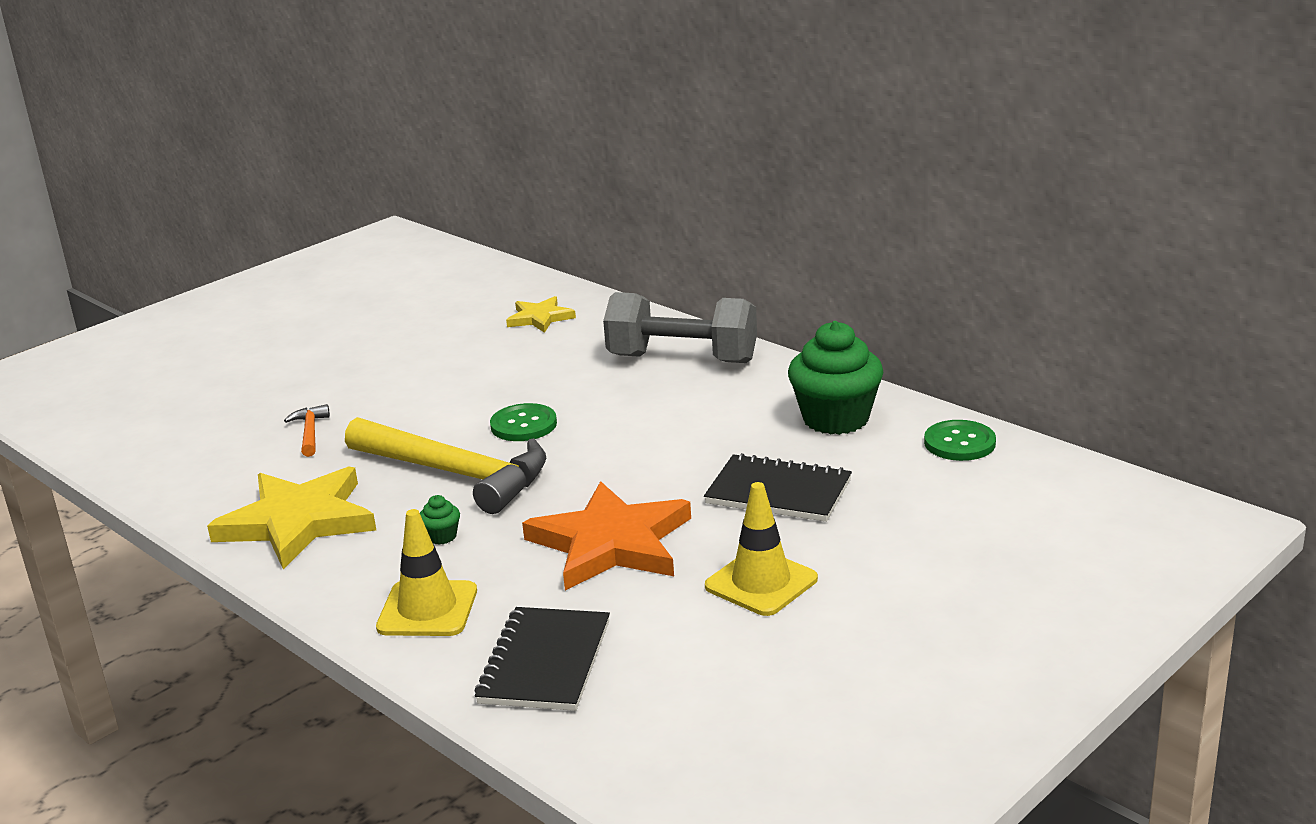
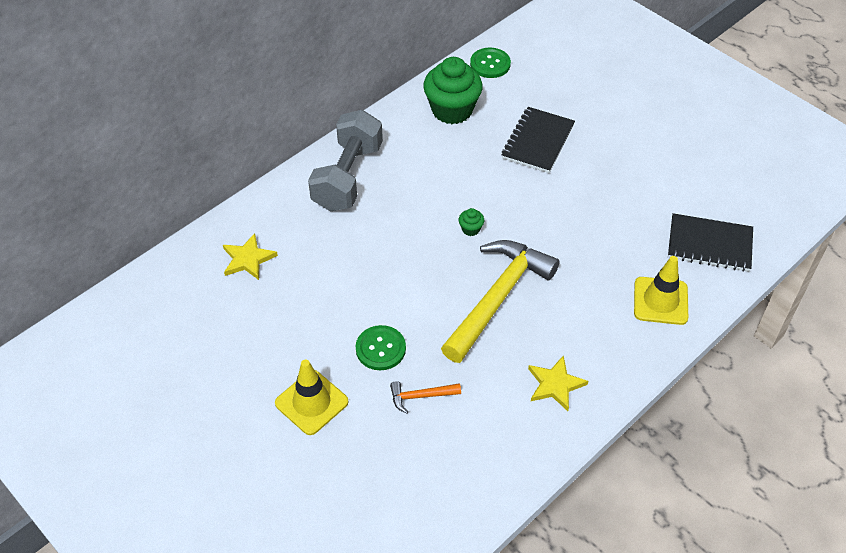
camera: 90 degrees left, 25 degrees up
(298, 522) = (555, 385): yellow star -> yellow star, size x0.53
(442, 536) = (578, 300): green cupcake -> green cupcake (470, 229)
(523, 425) = (432, 263): green button -> green button (380, 349)
(611, 543) = (590, 216): orange star -> none
(761, 583) = (632, 155): yellow traffic cone -> yellow traffic cone (311, 402)

